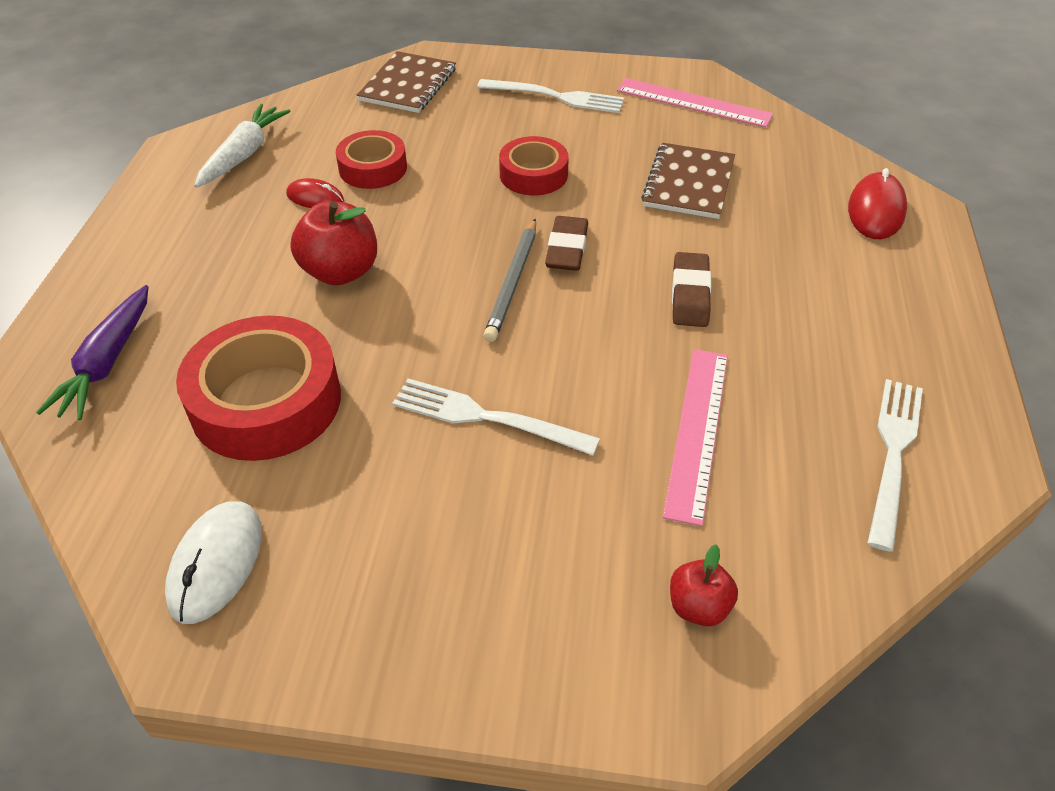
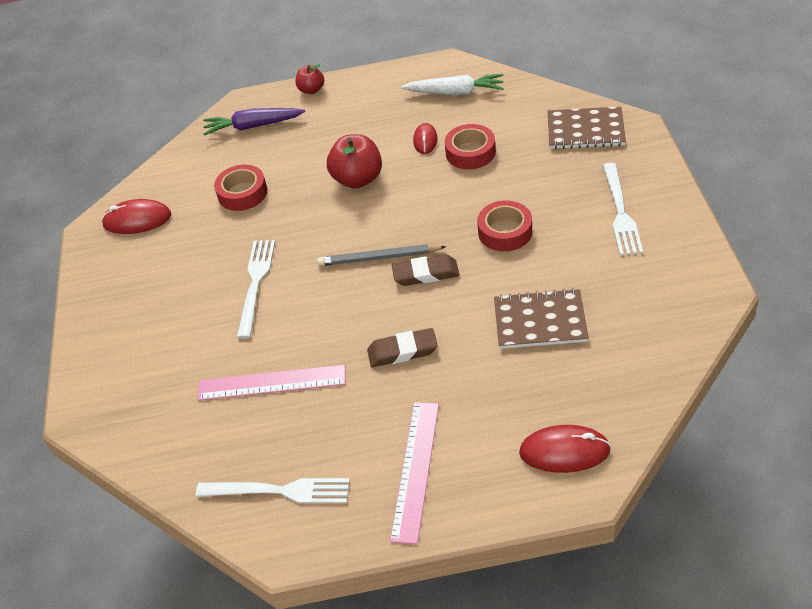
camera: 80 degrees right, 0 degrees up
(216, 563) = (137, 220): white mouse -> red mouse
(266, 401) = (242, 193): red tape -> red tape, size x0.59
(693, 103) = (666, 297): pink ruler -> pink ruler (415, 470)
(698, 606) = (143, 410): red apple -> red apple (311, 90)

